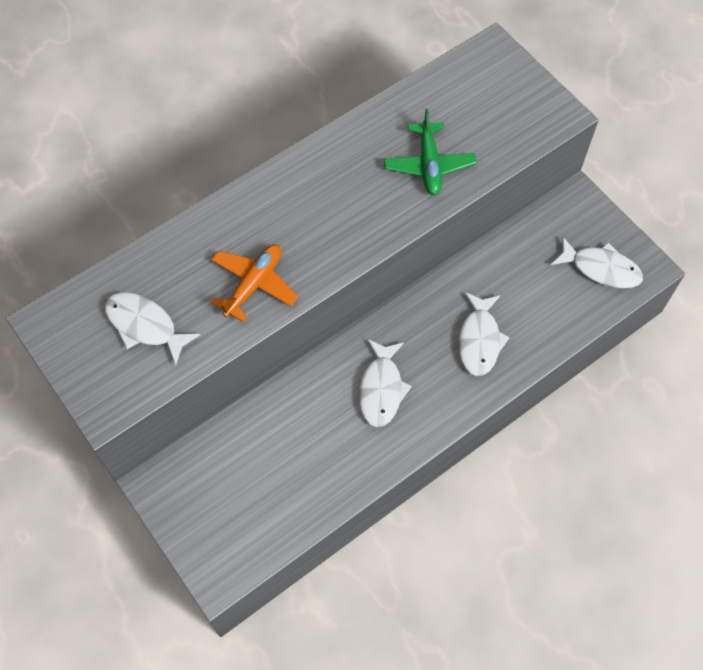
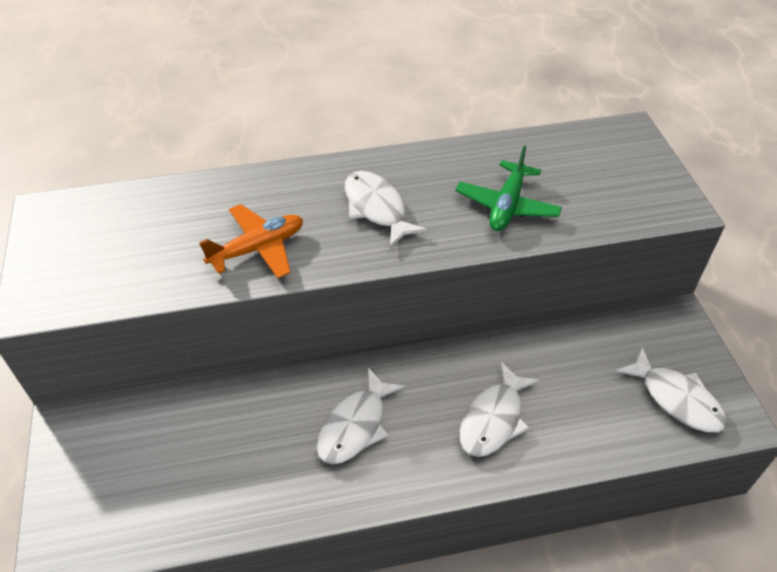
camera: 25 degrees right, 15 degrees down
(145, 326) = (128, 246): white fish -> white fish (377, 208)

